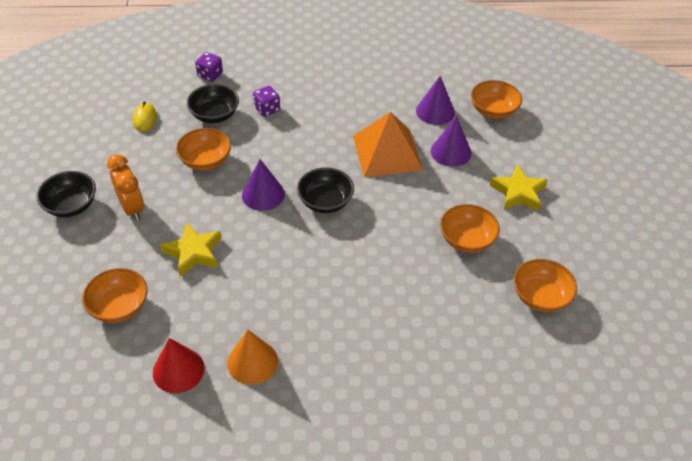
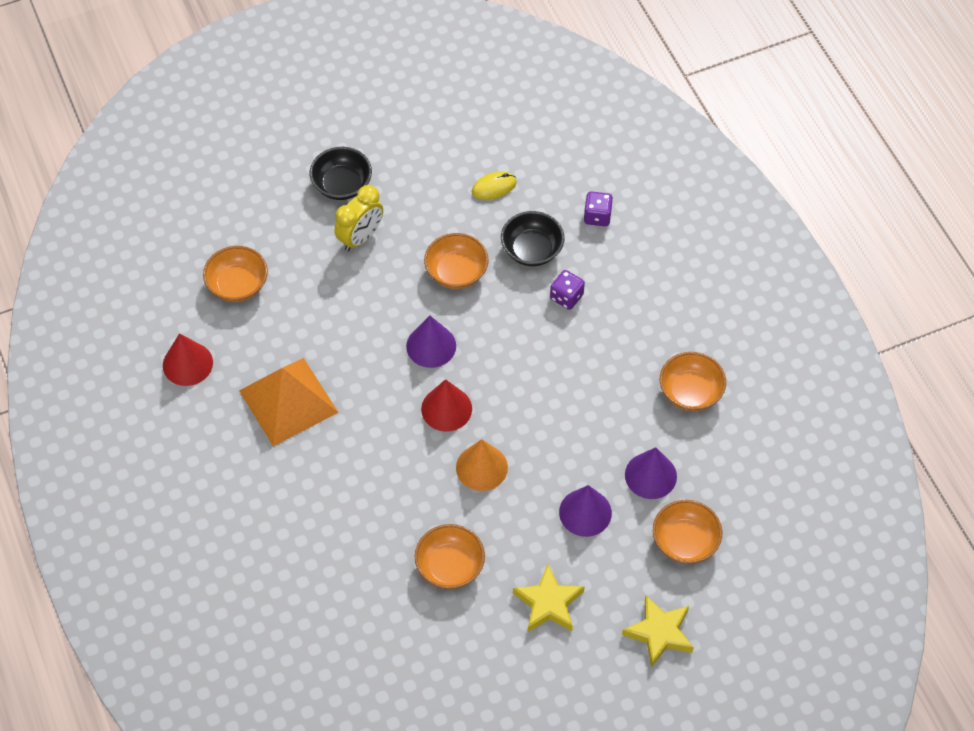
camera: 70 degrees right, 10 degrees up
(132, 208) = (360, 238): orange clock -> yellow clock
(194, 252) = (326, 316): yellow star -> yellow star (659, 633)
(252, 362) = (218, 419): orange cone -> orange cone (481, 467)
(325, 202) = (446, 409): black bowl -> red cone
(387, 152) = (552, 445): orange pyramid -> orange pyramid (288, 401)
(540, 297) = (398, 660): orange bowl -> orange bowl (690, 392)

